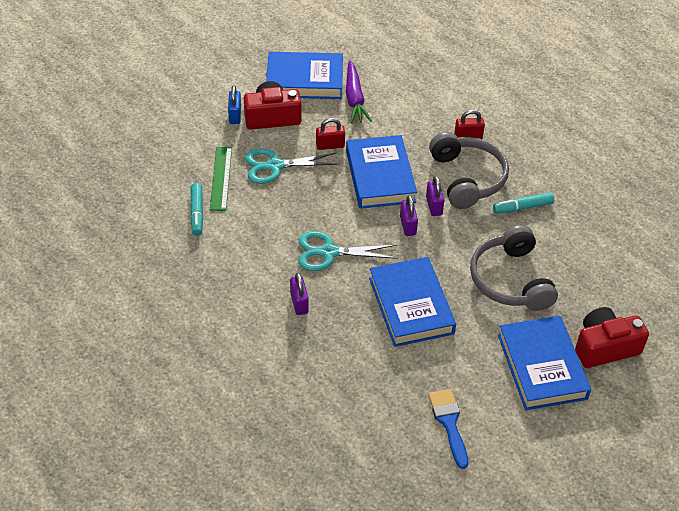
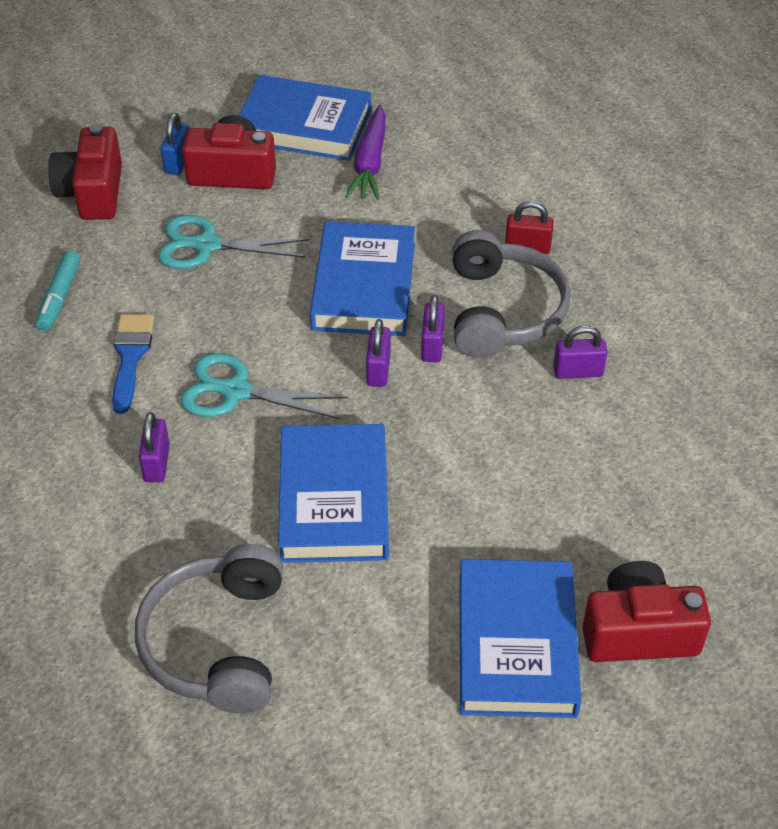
camera: 15 degrees right, 0 degrees up
(189, 143) = (92, 192): none -> red camera
(221, 178) = (118, 251): green ruler -> none
(330, 145) = (304, 227): red padlock -> none
(449, 423) = (322, 711): blue brush -> blue brush (130, 356)
(510, 280) = (515, 487): grey headphones -> grey headphones (217, 642)
(522, 207) = (578, 372): turquoise marker -> purple padlock

